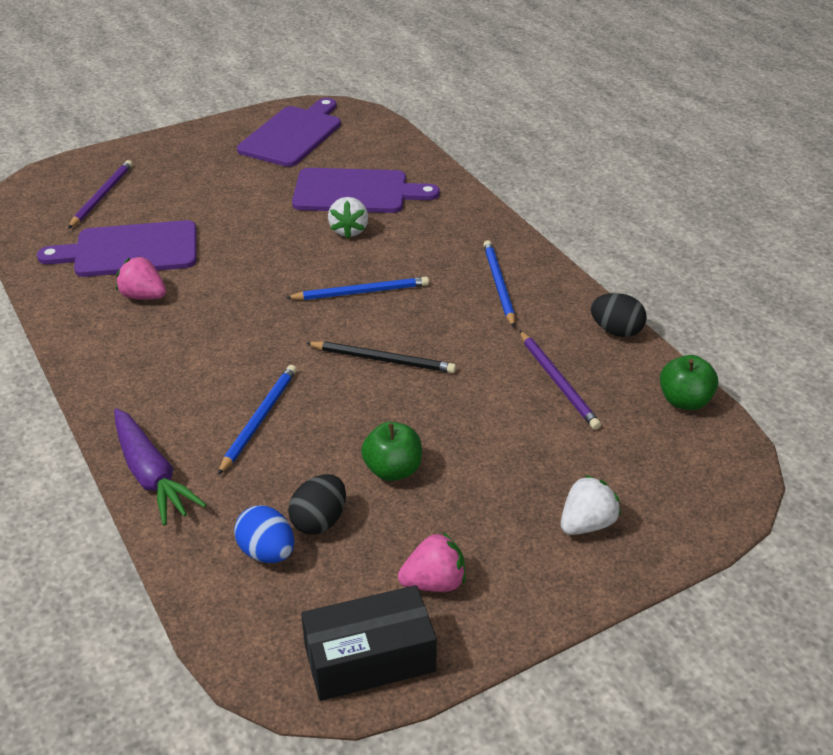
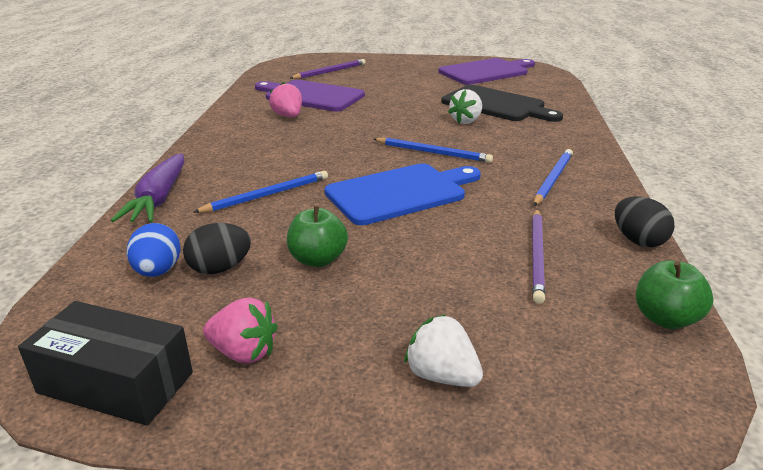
camera: 35 degrees right, 10 degrees down
(356, 192) = (497, 105): purple cutting board -> black cutting board
(383, 360) = (400, 193): black pencil -> blue cutting board
(586, 524) = (442, 376): white strawberry -> white strawberry turned 135 degrees counterclockwise

